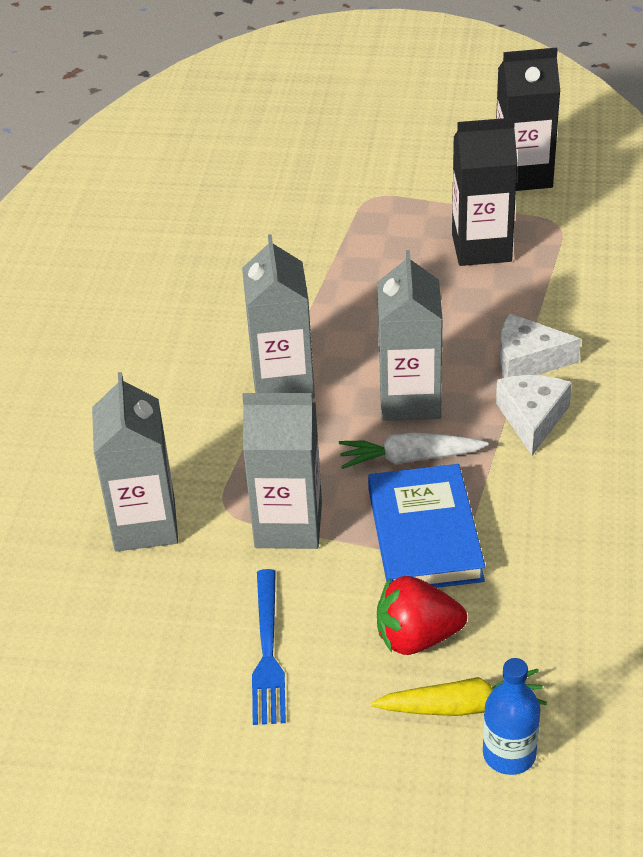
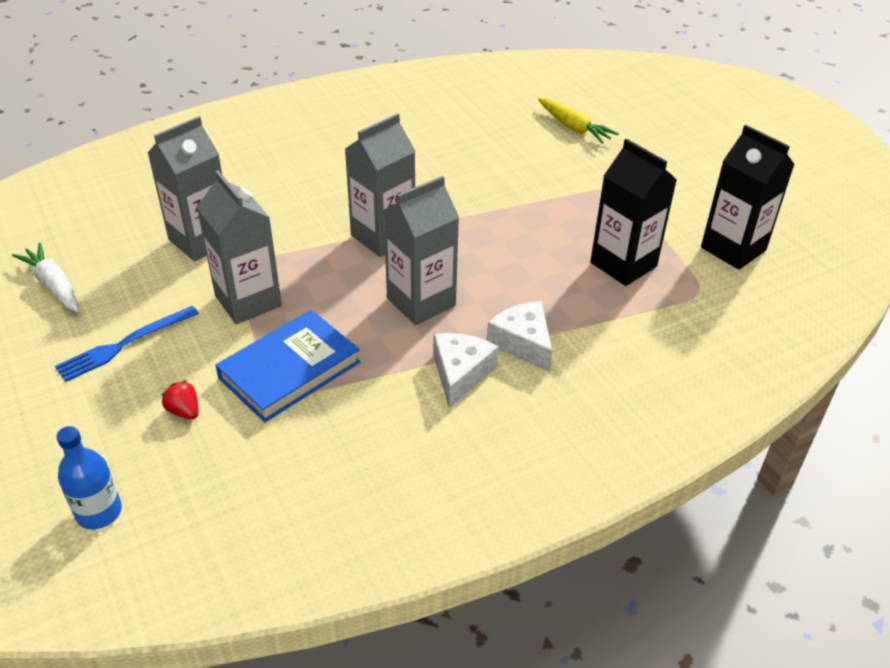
camera: 50 degrees right, 0 degrees up
(409, 458) = (360, 328): white carrot -> white carrot (53, 285)
(417, 637) = (184, 411): red strawberry -> red strawberry, size x0.55
(462, 706) = (132, 465): yellow carrot -> yellow carrot (574, 128)
(532, 418) = (460, 373): white cheese -> white cheese turned 45 degrees counterclockwise

